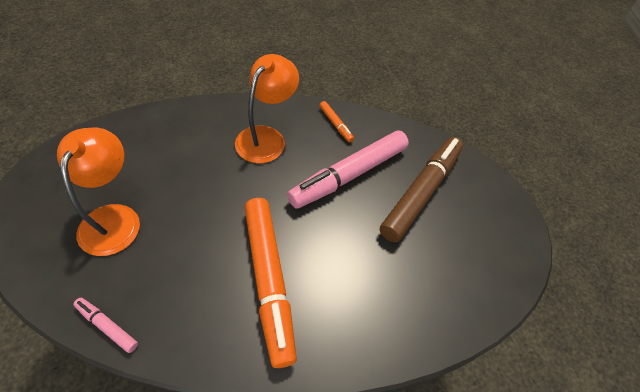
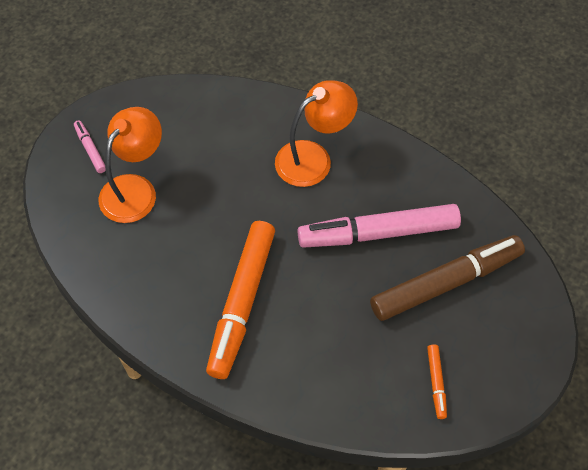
camera: 35 degrees right, 5 degrees up
(107, 326) = (96, 282): pink marker -> pink marker (90, 149)
(335, 124) = (398, 169): orange marker -> orange marker (436, 383)

